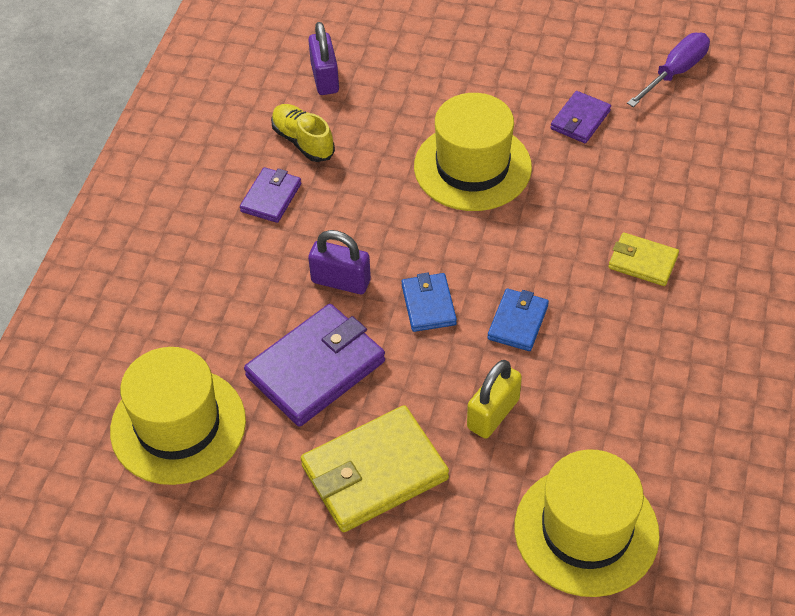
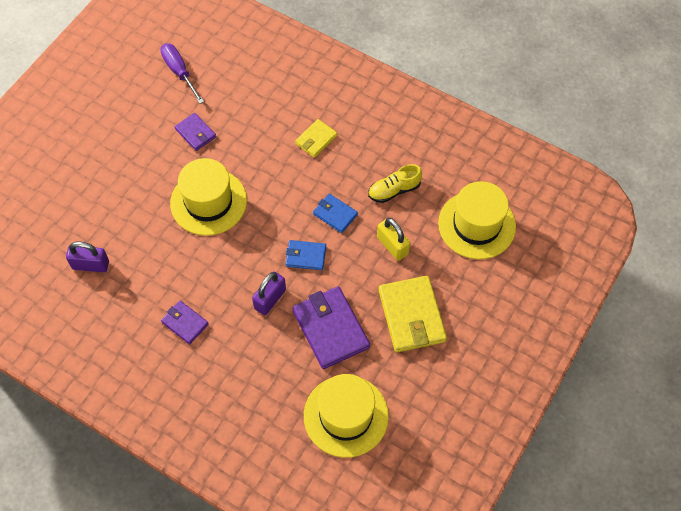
camera: 75 degrees left, 10 degrees up
(303, 141) = (143, 292): yellow shoe -> yellow shoe (394, 190)

